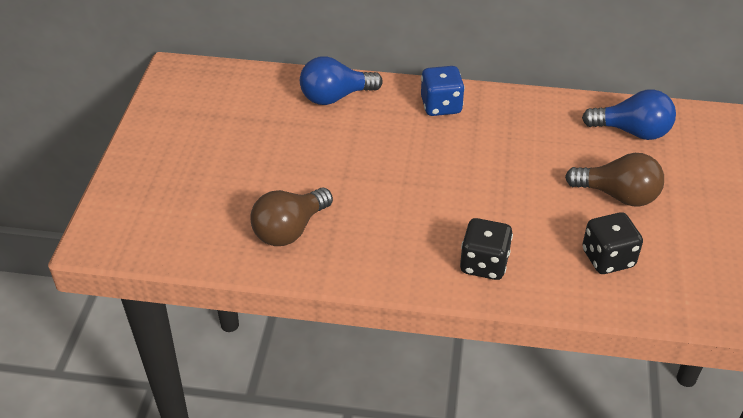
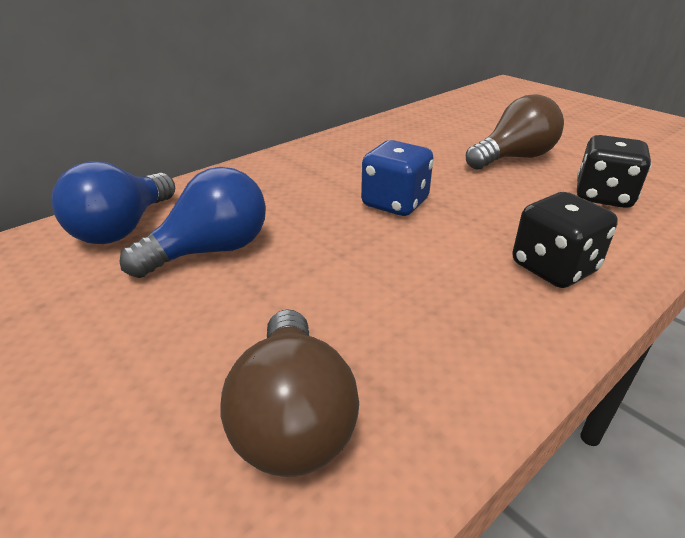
camera: 50 degrees left, 10 degrees down
(441, 106) = (263, 178): blue dice -> blue dice (395, 203)
(632, 131) = (438, 123): blue light bulb -> blue light bulb (210, 251)

